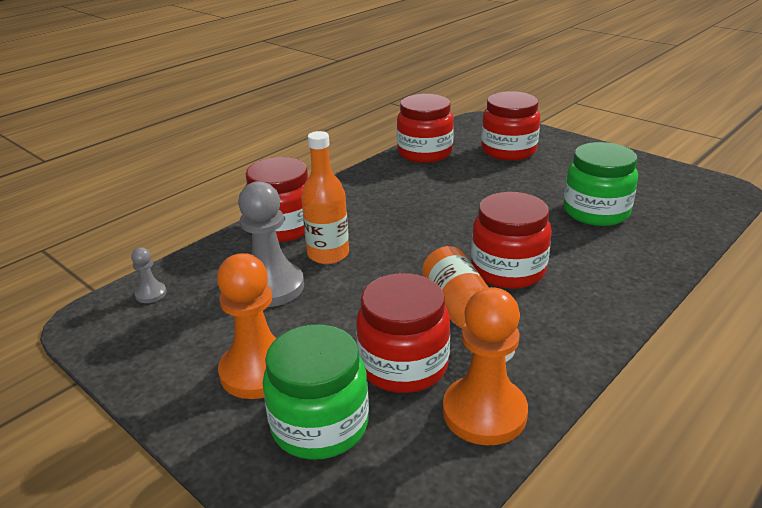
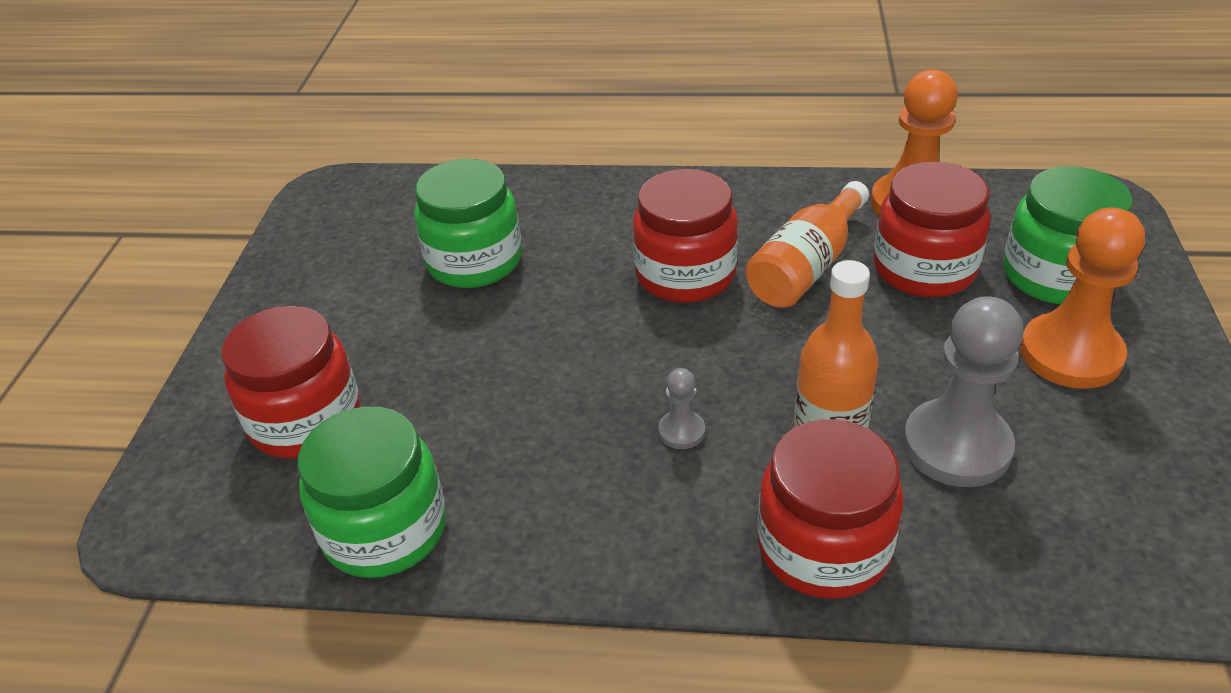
camera: 125 degrees left, 10 degrees up
(151, 294) = (1137, 566): grey pawn -> grey pawn (681, 431)
(425, 153) = (385, 529): red jar -> green jar

